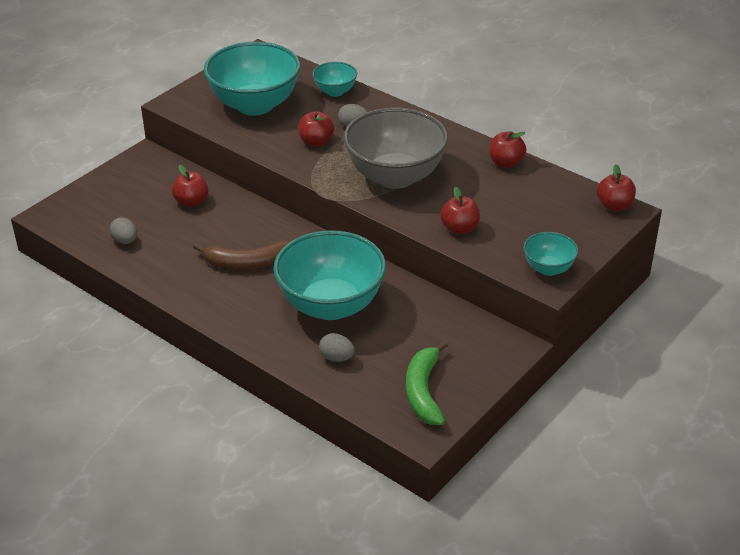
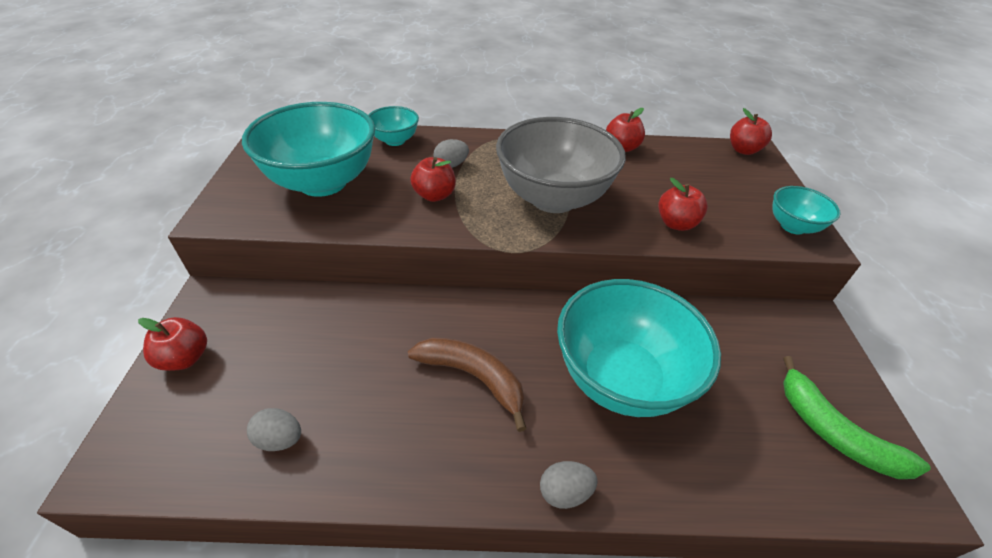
camera: 40 degrees left, 5 degrees up
(191, 202) = (326, 330): red apple -> red apple (185, 358)
(247, 263) = (473, 377): brown banana -> brown banana turned 105 degrees counterclockwise
(336, 358) = (711, 449): grey egg -> grey egg (565, 492)

